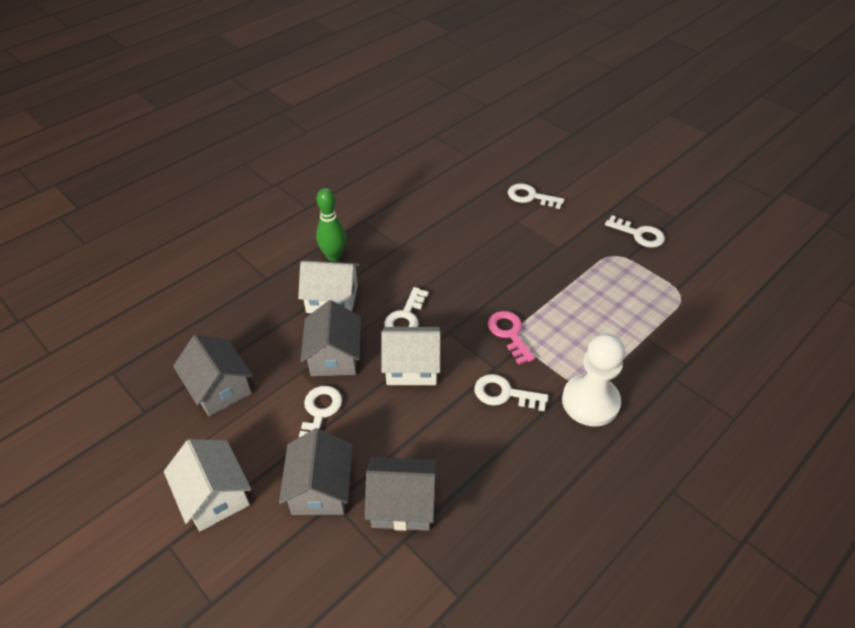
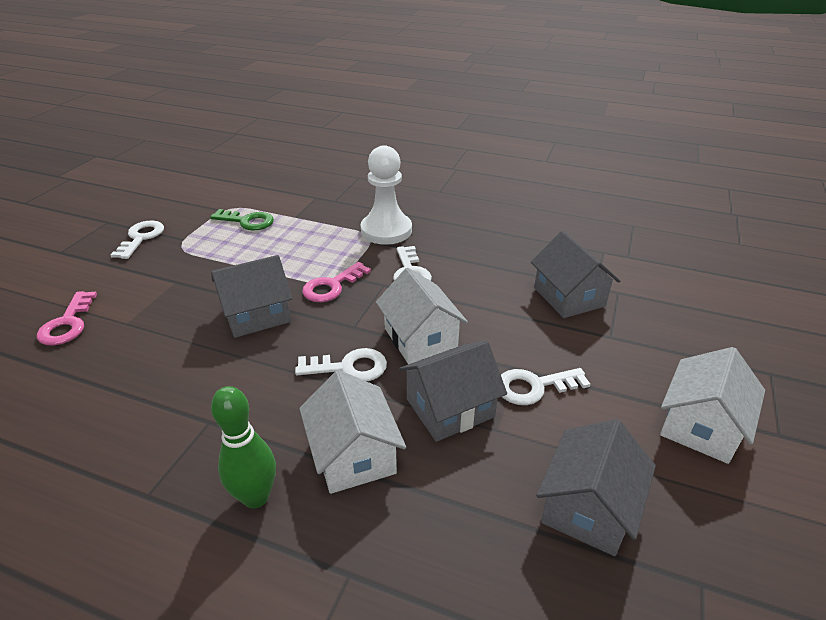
camera: 115 degrees left, 10 degrees down
(320, 488) = (608, 350): grey house -> grey house (257, 315)
(530, 197) = (67, 324): white key -> pink key
(647, 302) = (247, 221): none -> green key

